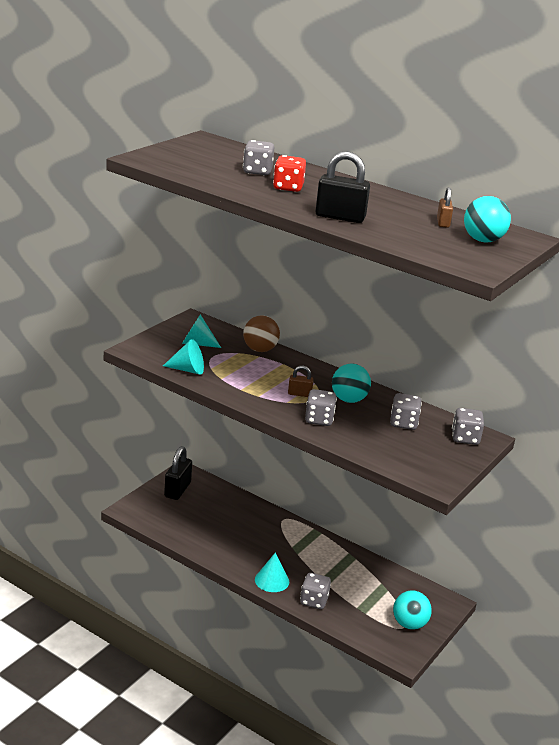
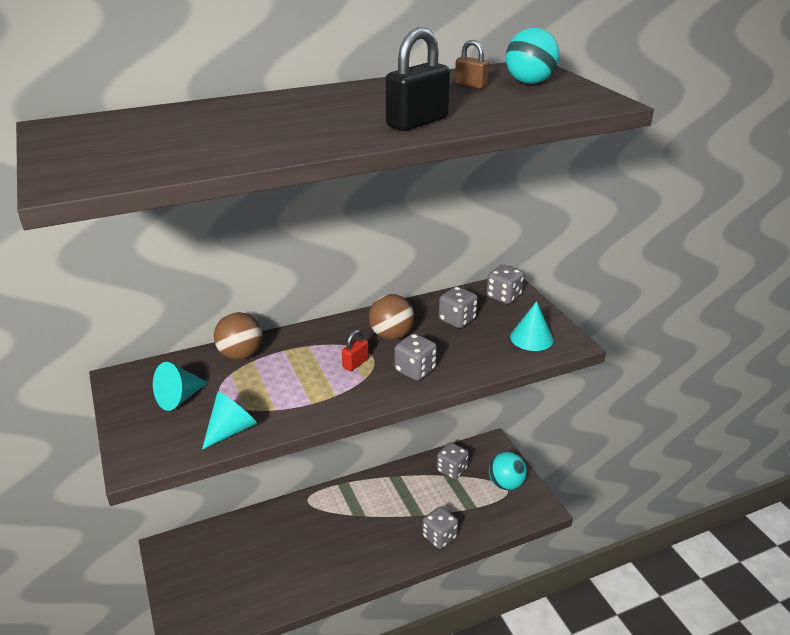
camera: 55 degrees left, 5 degrees up
(177, 490) = (189, 569): black padlock -> none
(257, 171) = (220, 126): grey dice -> grey dice (452, 470)
(272, 580) = (391, 556): turquoise cone -> turquoise cone (531, 338)
(288, 187) = (295, 124): red dice -> none
(299, 394) = (355, 363): brown padlock -> red padlock
(348, 400) = (391, 335): turquoise ball -> brown ball

